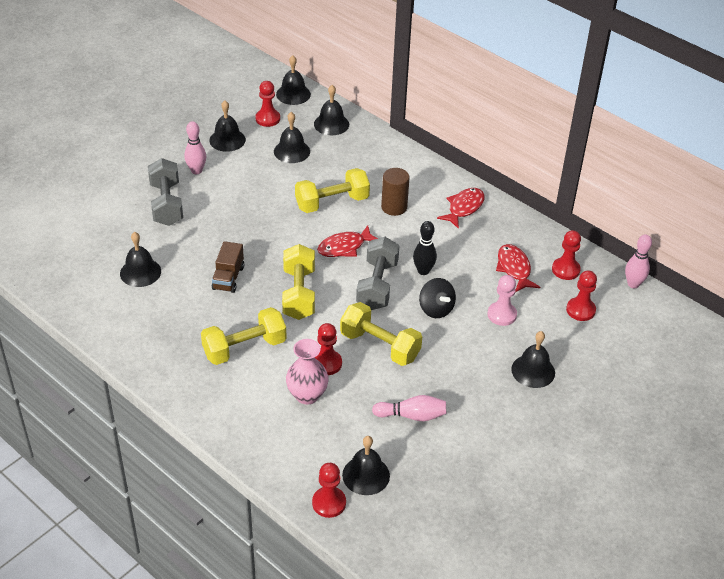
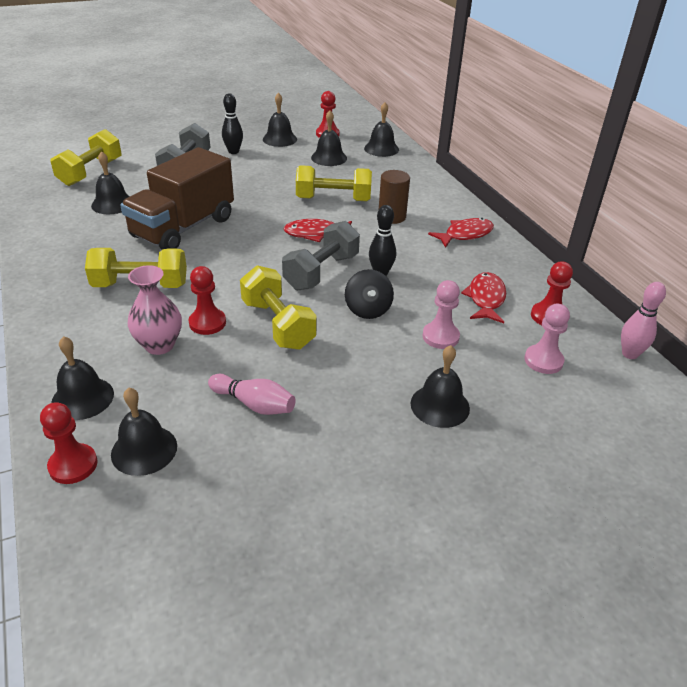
camera: 25 degrees right, 5 degrees down
(196, 171) = (233, 151): pink bowling pin -> black bowling pin
(228, 278) = (183, 228): brown truck -> brown truck, size x2.11
(293, 94) = (364, 124): black bell -> black bell (82, 398)
(299, 294) = (236, 257): yellow dumbbell -> yellow dumbbell (90, 172)
(580, 310) = (543, 360): red pawn -> pink pawn

